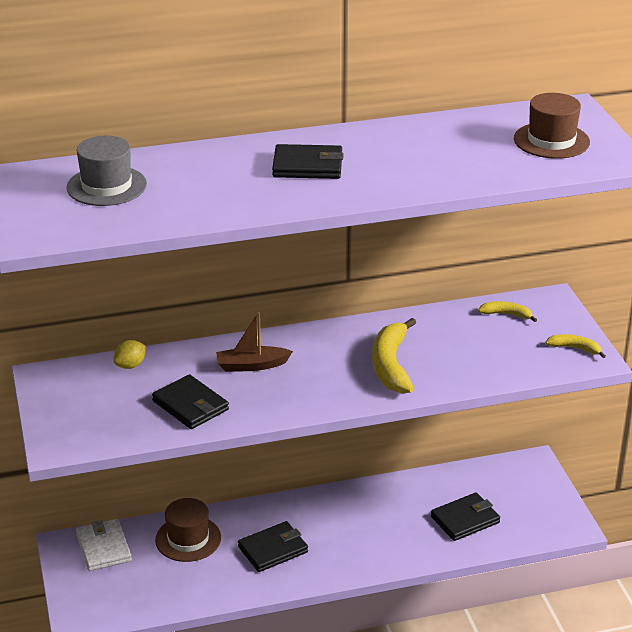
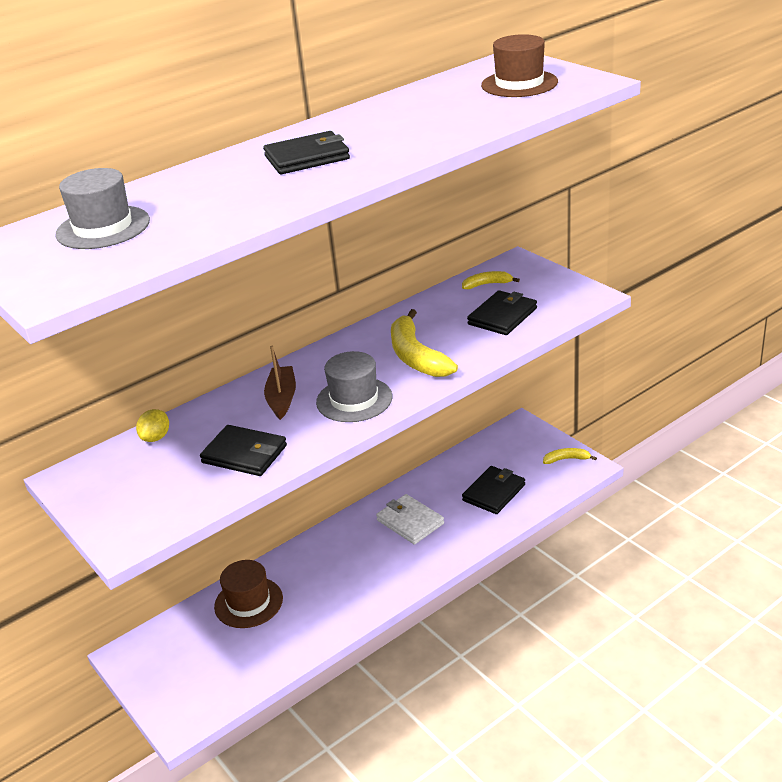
camera: 20 degrees left, 0 degrees up
(103, 548) = (167, 642): white wallet -> white wallet (410, 522)
(252, 365) = (282, 398): brown boat -> brown boat turned 120 degrees clockwise
(273, 549) = (337, 582): black wallet -> black wallet (502, 316)
(310, 388) = (354, 399): none -> grey hat
(575, 348) = (567, 293): yellow banana -> yellow banana (566, 459)

